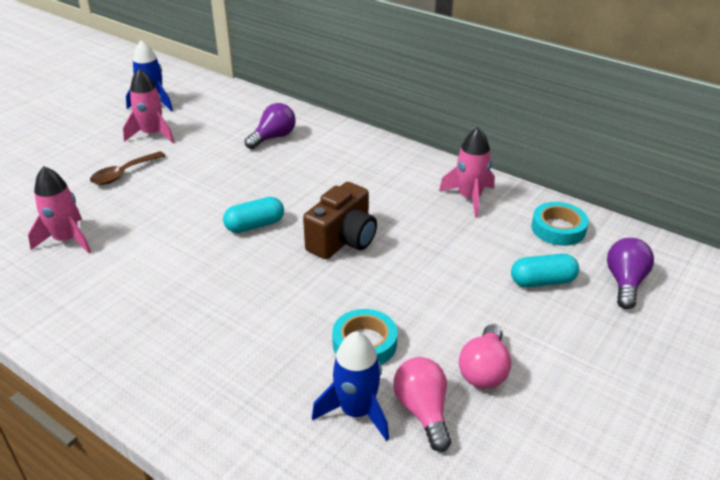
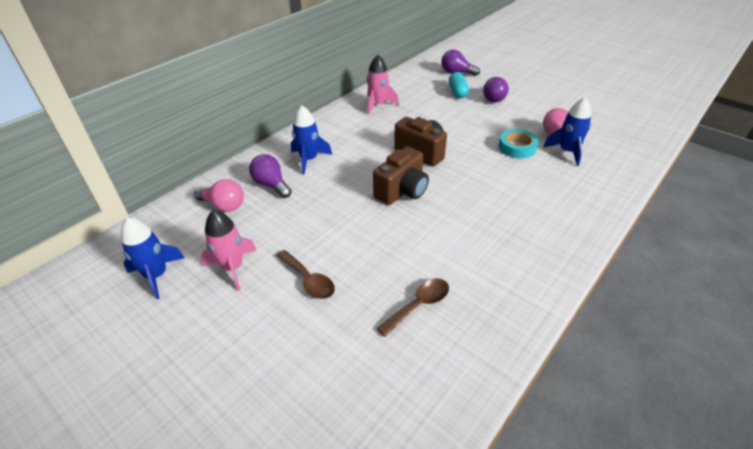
camera: 85 degrees left, 5 degrees up
(67, 240) = (419, 305): pink rocket -> brown spoon
(255, 225) = (402, 191): turquoise capsule -> brown camera
(322, 155) = (309, 159): none -> blue rocket
(484, 370) = (527, 114): pink light bulb -> pink light bulb (224, 205)
(537, 330) = (495, 98): none -> purple light bulb
(558, 229) = (411, 82): turquoise tape -> none

